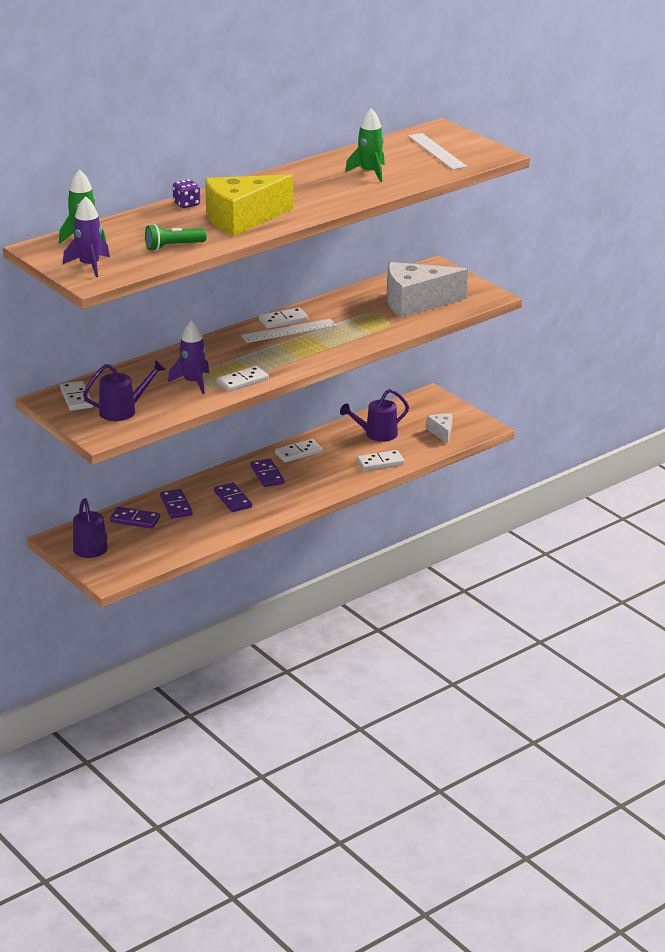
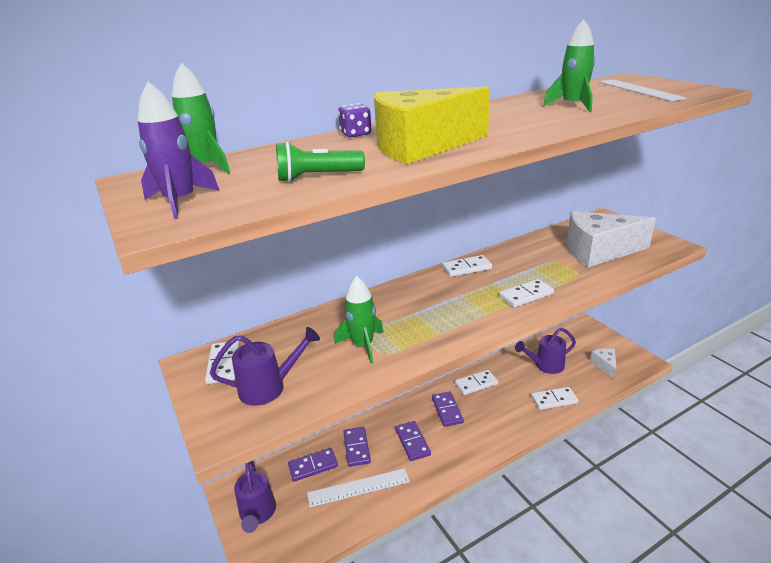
camera: 10 degrees right, 0 degrees up
(135, 520) = (313, 466): purple domino -> purple domino turned 45 degrees counterclockwise
(193, 382) = (363, 345): purple rocket -> green rocket
(242, 381) = (420, 345): white domino -> white domino (526, 295)
(289, 331) = (472, 280): white ruler -> white ruler (358, 487)

